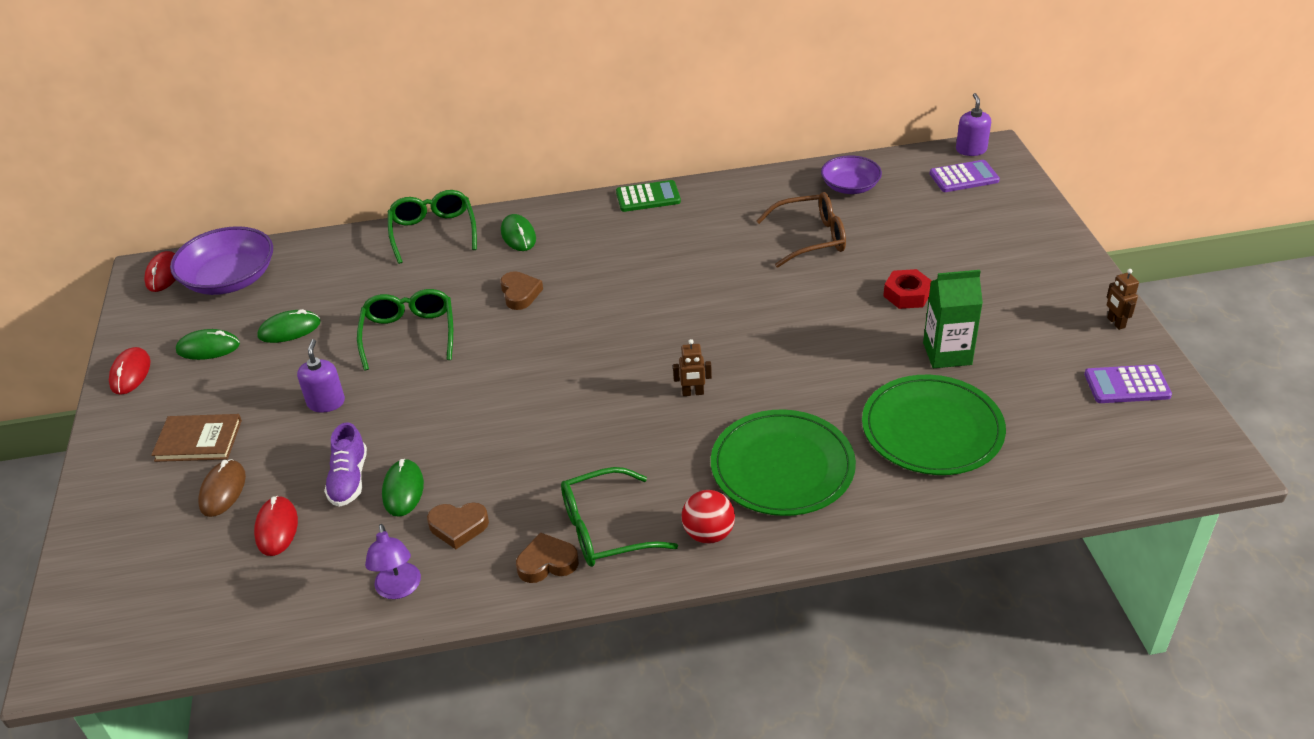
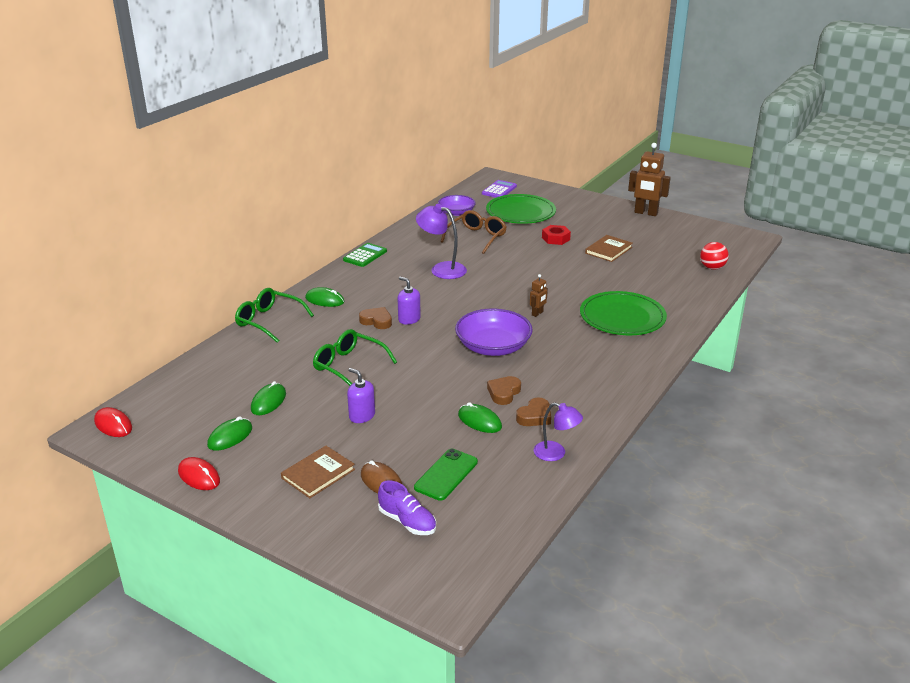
camera: 50 degrees left, 10 degrees down
(230, 279) = (172, 403): purple bowl -> purple bowl (493, 347)
(276, 528) = (446, 475): red mouse -> green phone
(349, 479) = (443, 434): purple shoe -> purple shoe (407, 522)
(547, 563) = (599, 402): brown heart -> brown heart (504, 393)
(606, 529) = (598, 377): green glasses -> none
(695, 262) = (442, 269): none -> purple lamp
(708, 534) = (639, 353): red ball -> red ball (712, 267)
(932, 429) = (650, 276): green plate -> green plate (520, 212)
(947, 353) = (608, 250): green carton -> brown book
(971, 150) = (483, 179): purple soap dispenser -> purple soap dispenser (409, 319)
(1115, 323) = (646, 213): brown robot -> brown robot, size x2.01
(1127, 385) = (685, 230): purple calculator -> none

